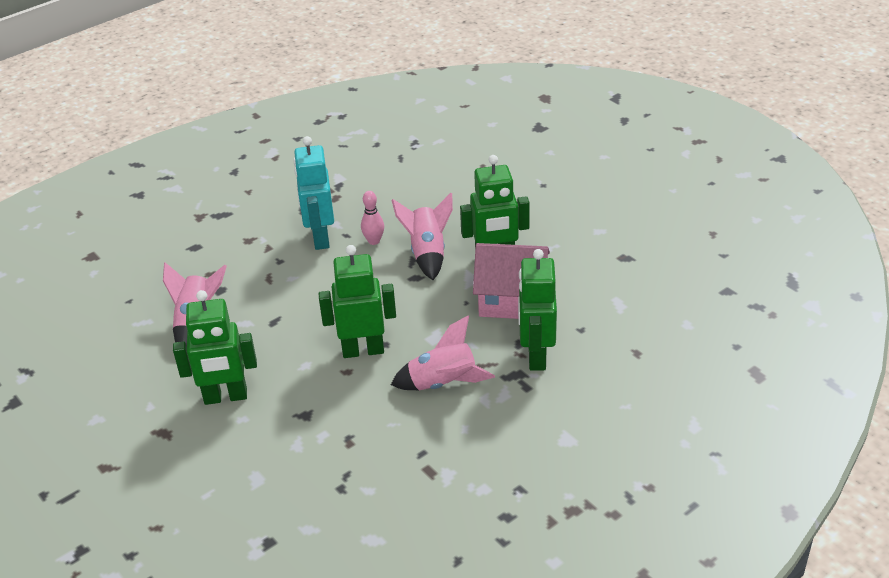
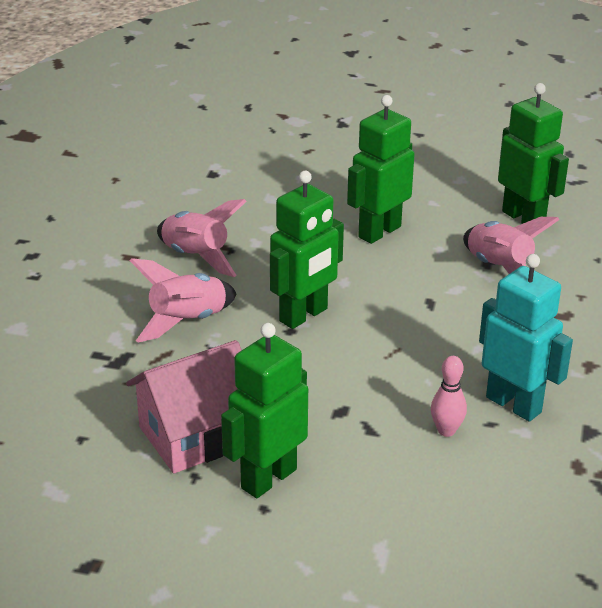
camera: 140 degrees right, 5 degrees down
(427, 253) = (361, 445): pink rocket -> pink rocket (196, 257)
(536, 356) = (111, 386): green robot -> green robot (524, 218)

